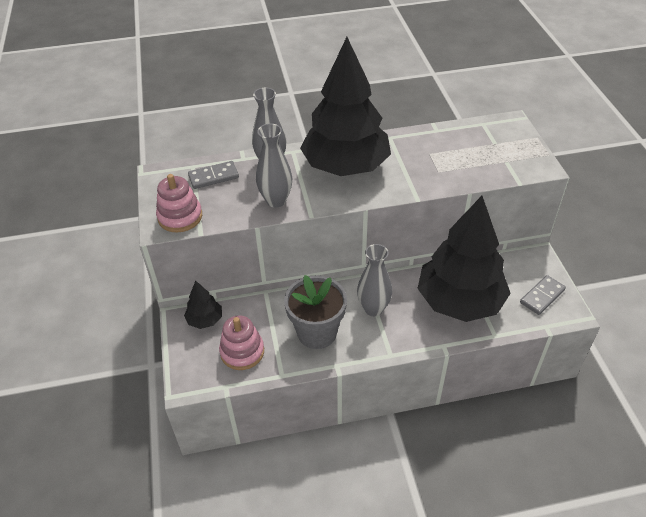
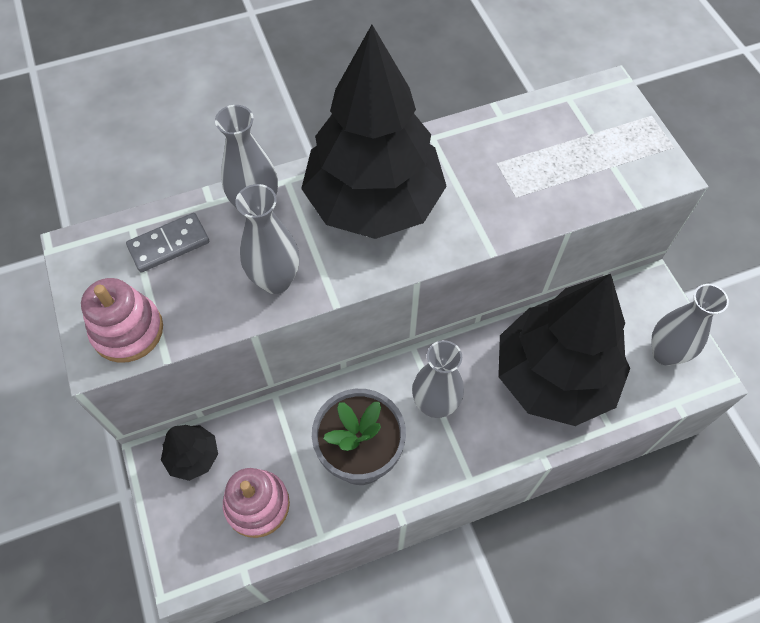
camera: 10 degrees left, 15 degrees up
(542, 296) = (665, 353): grey domino -> grey vase

